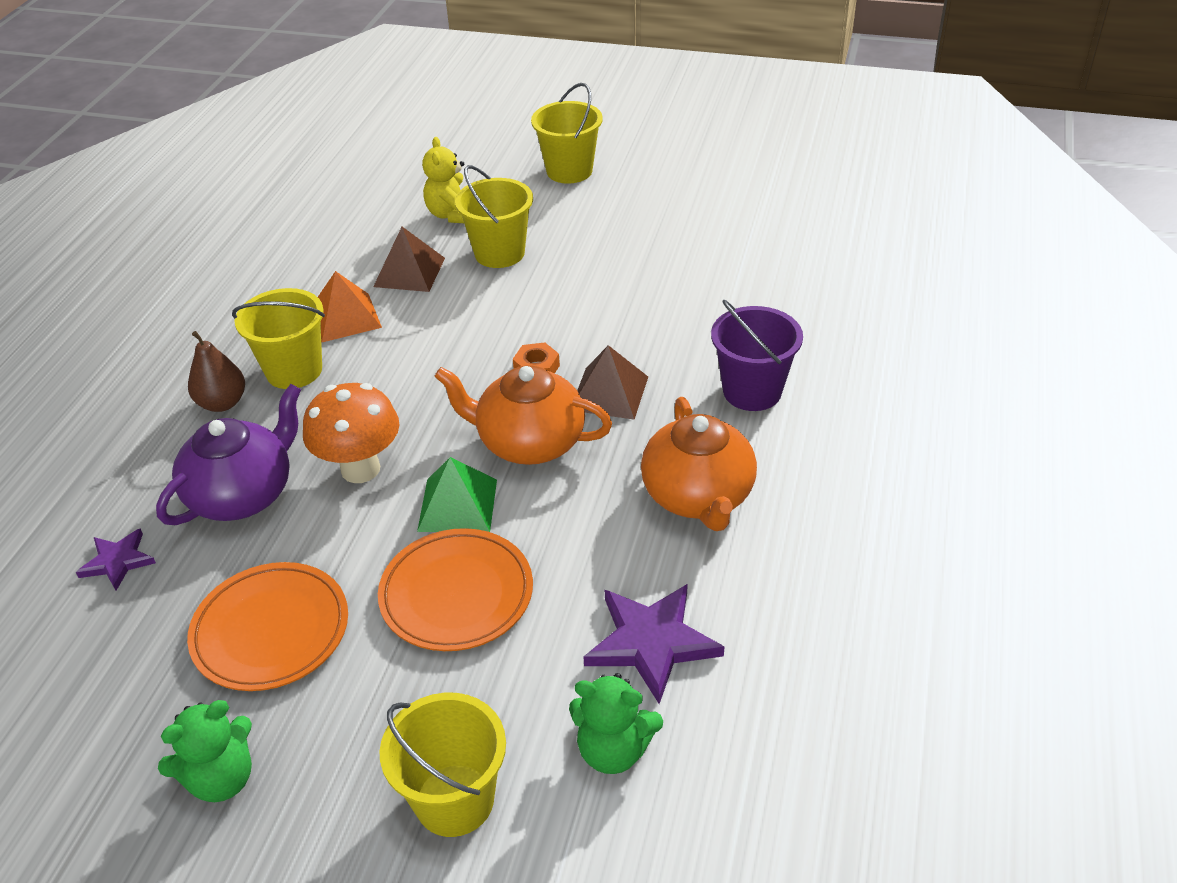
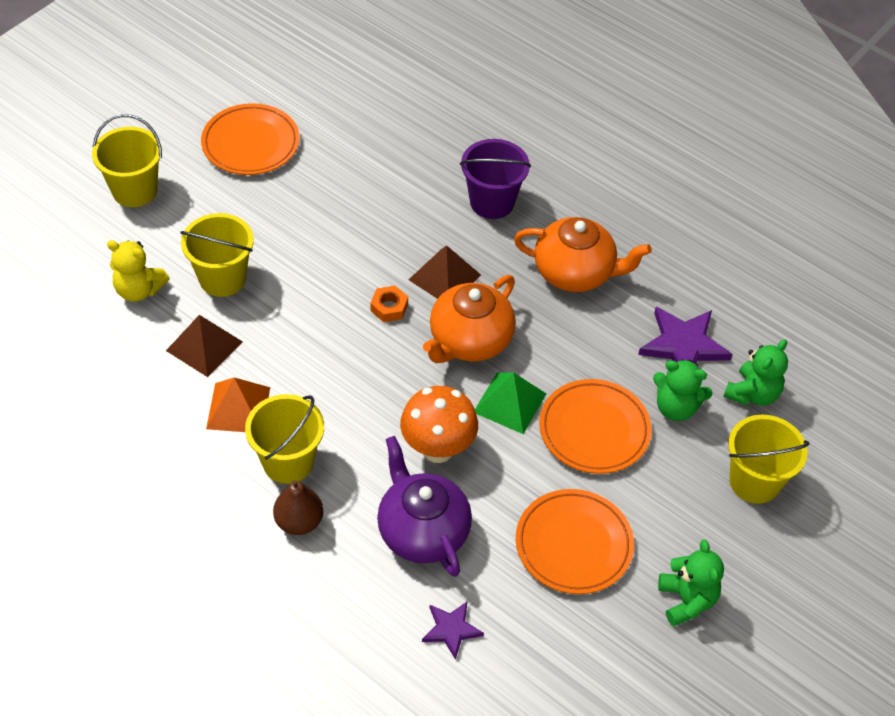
camera: 70 degrees left, 10 degrees up
(538, 667) = (676, 407): none -> green teddy bear
(685, 209) = (250, 144): none -> orange plate

